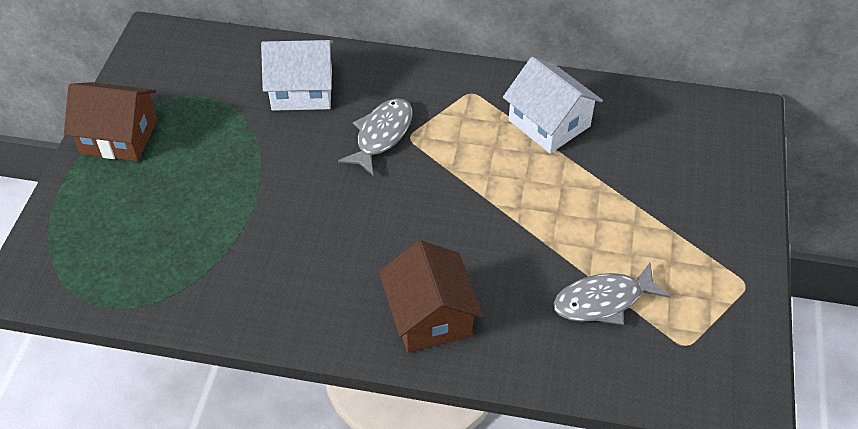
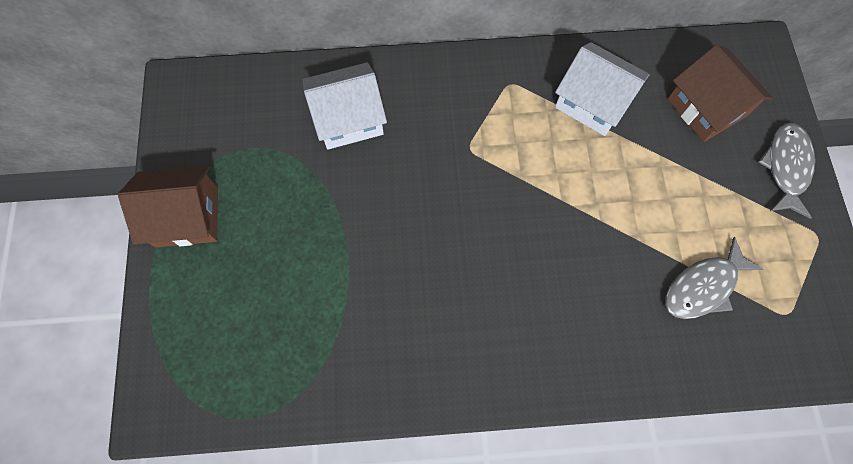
camera: 15 degrees left, 20 degrees up
(382, 135) = (443, 153): grey fish -> grey fish (786, 167)
(430, 316) = (556, 344): brown house -> brown house (706, 107)

